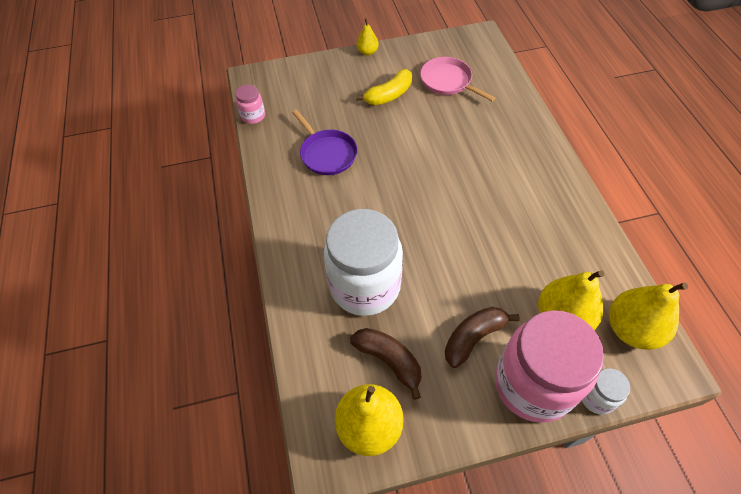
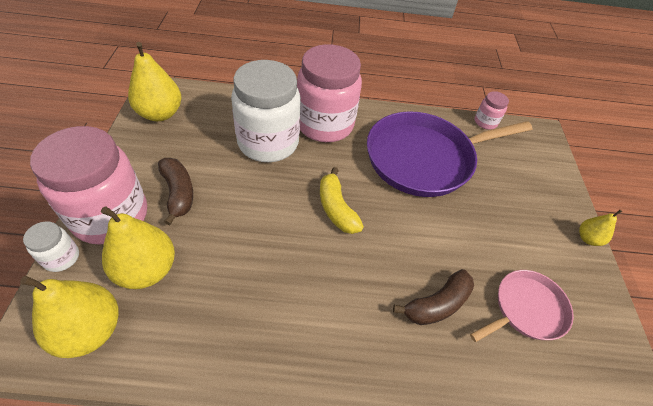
camera: 100 degrees right, 5 degrees down
(313, 243) = (325, 124): none -> pink jar
(327, 154) = (424, 158): purple pan -> purple pan, size x1.88
(389, 95) = (504, 235): yellow banana -> yellow banana (336, 208)
(389, 360) = (197, 137): brown banana -> brown banana (437, 304)

